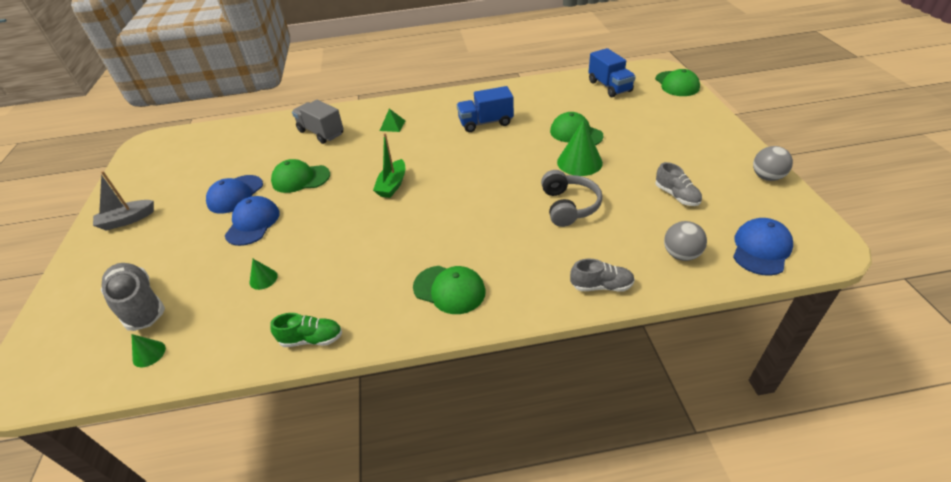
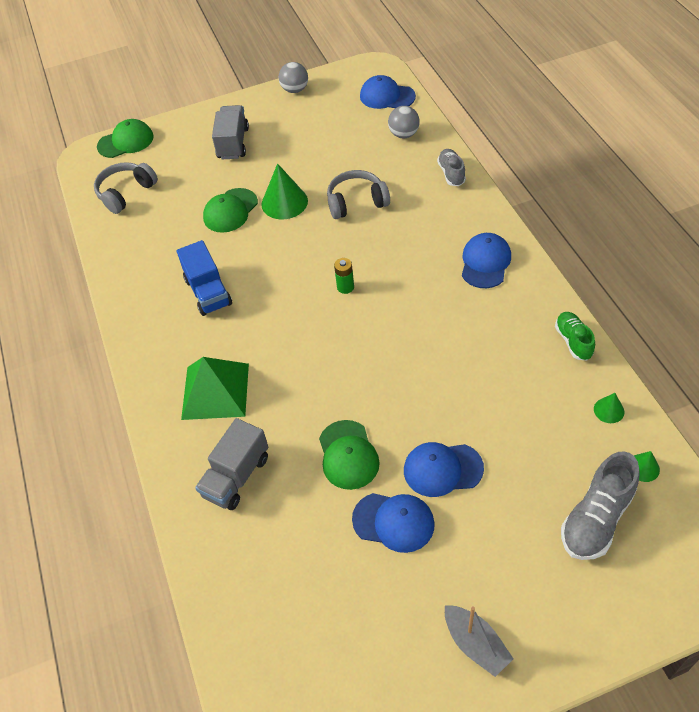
camera: 100 degrees left, 10 degrees up
(263, 279) = (521, 414): green cone -> green cone (609, 410)
(392, 125) = (215, 391): green pyramid -> green pyramid, size x2.15
(392, 185) = (346, 350): green boat -> none
(449, 289) = (485, 262): green cap -> blue cap
(459, 190) = (345, 287): none -> green battery
(609, 86) = (126, 193): blue truck -> grey headphones
(671, 136) = (233, 143): none -> grey truck
(676, 195) = (329, 138): grey shoe -> none

